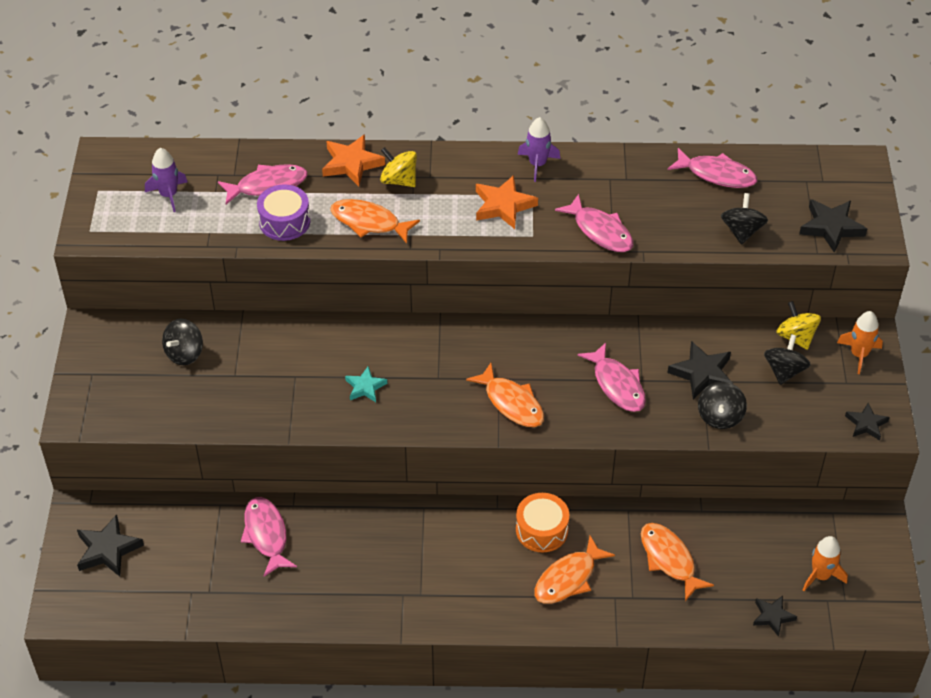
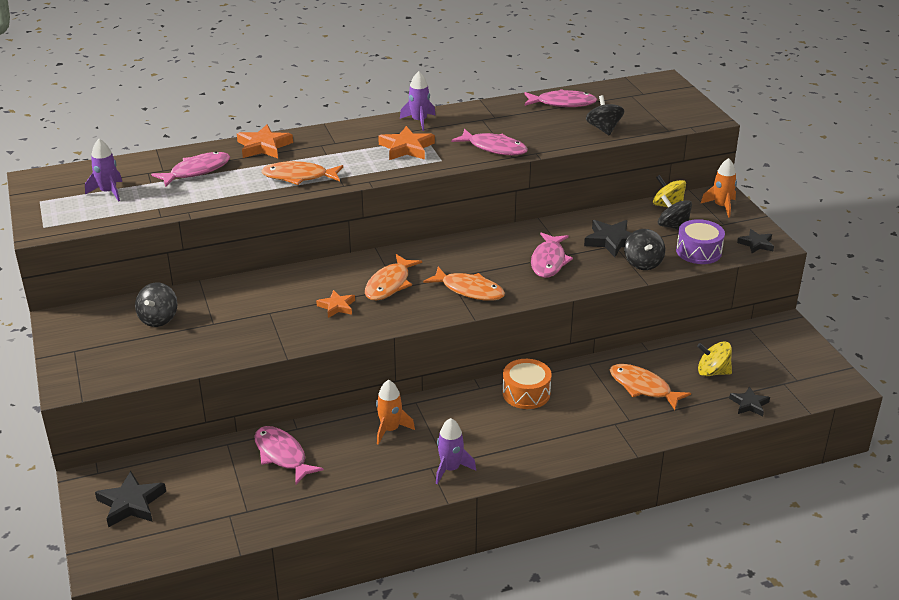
camera: 20 degrees left, 15 degrees down
(284, 222) = (224, 189): purple drum -> purple drum (698, 251)
(365, 387) = (337, 306): turquoise star -> orange star
(399, 180) = (310, 149): yellow spinning top -> yellow spinning top (712, 372)
(421, 602) = (450, 468): none -> purple rocket
(568, 578) = (568, 420): orange fish -> orange fish (389, 284)
(617, 385) = (549, 261): pink fish -> pink fish turned 60 degrees clockwise
(784, 371) = (673, 227): black spinning top -> black spinning top turned 45 degrees counterclockwise
(821, 575) = (768, 369): orange rocket -> orange rocket (390, 429)
(831, 227) = (668, 115): black star -> none

